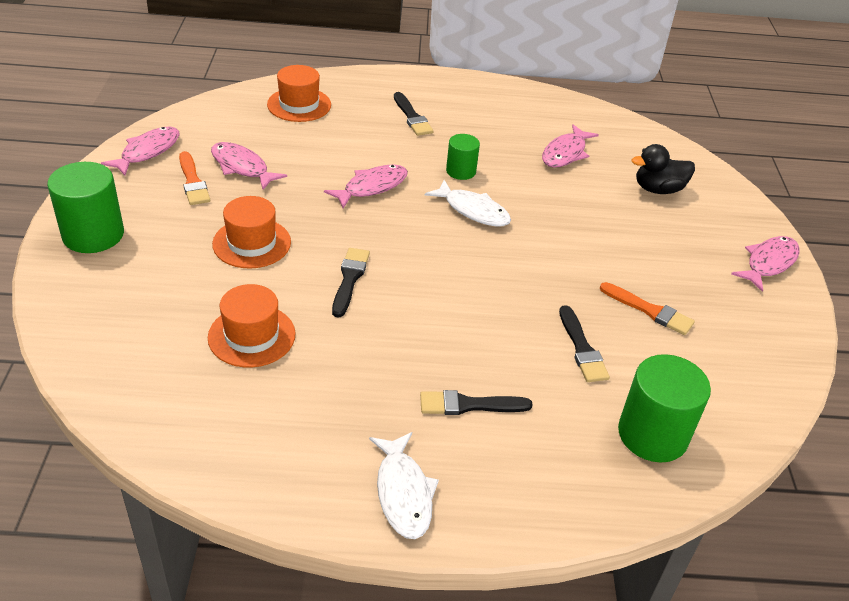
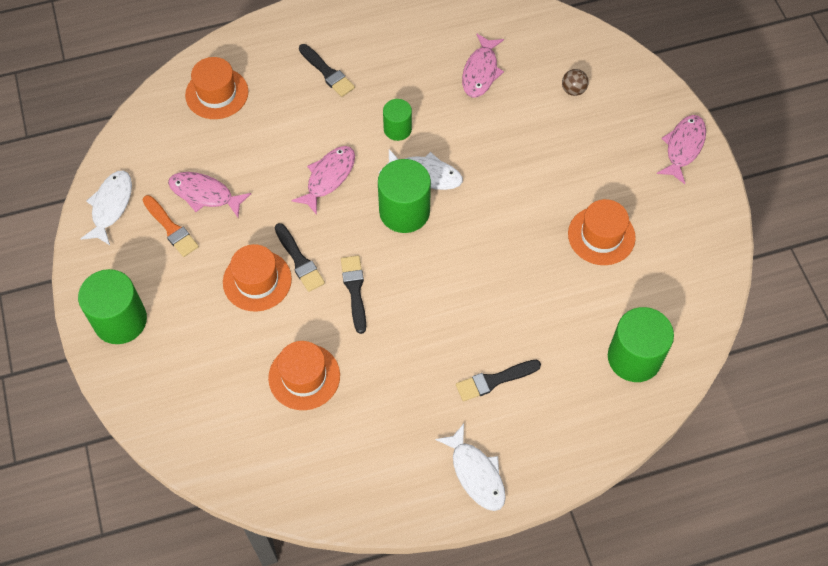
camera: 15 degrees left, 20 degrees up
(147, 152) = (111, 206): pink fish -> white fish
(436, 232) = (404, 211): none -> green cylinder
(582, 348) = (560, 294): black brush -> black brush (299, 260)
(649, 310) = (601, 236): orange brush -> orange hat
(658, 189) = (573, 90): black duck -> brown ball

